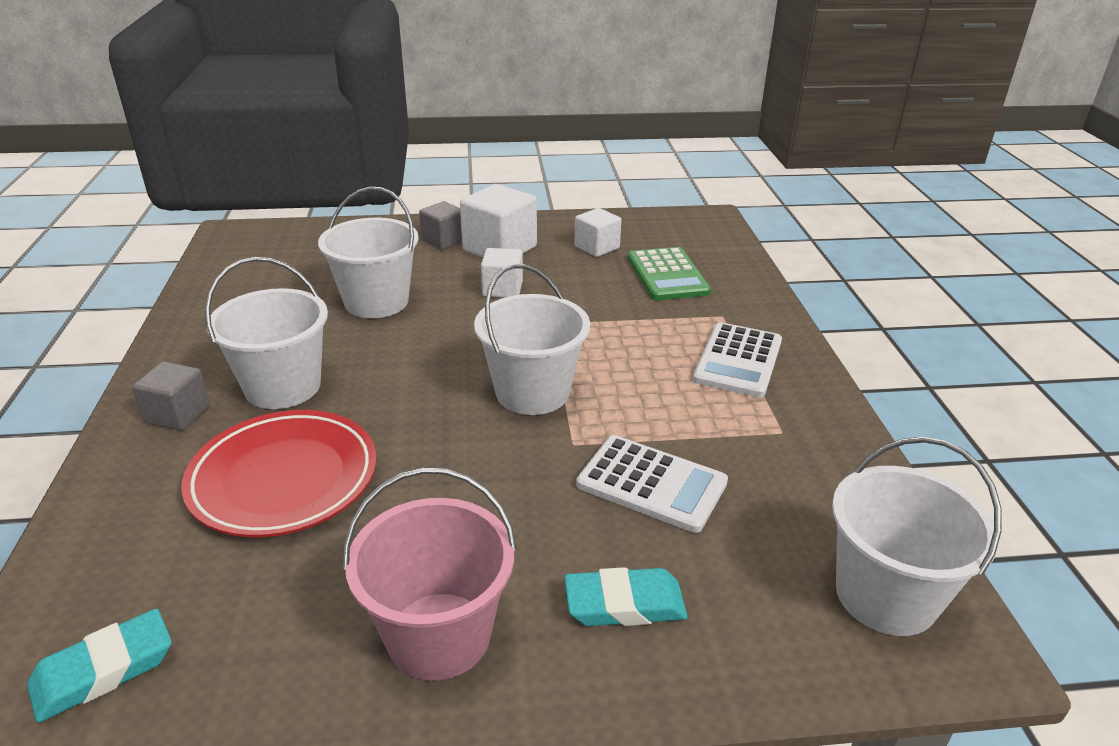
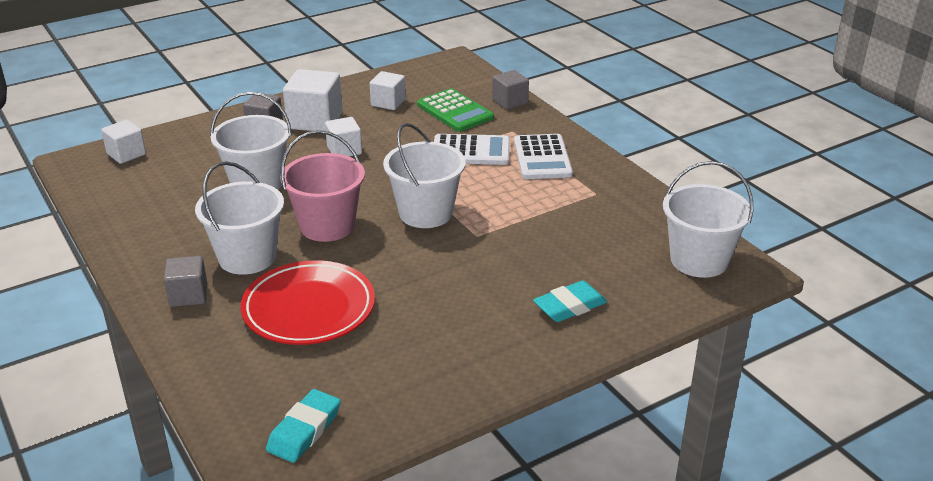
camera: 25 degrees left, 0 degrees up
(283, 238) = (126, 154): none -> white cube
(439, 635) = (481, 352): pink bucket -> pink bucket (327, 226)
(651, 484) = (540, 243): white calculator -> white calculator (471, 151)
(744, 279) = (510, 101): none -> grey cube

